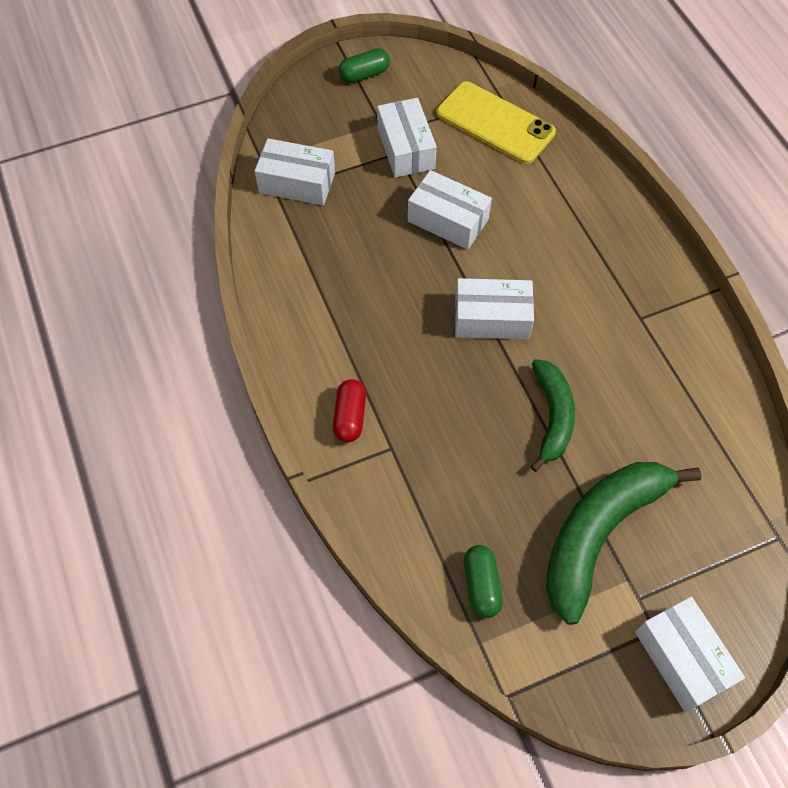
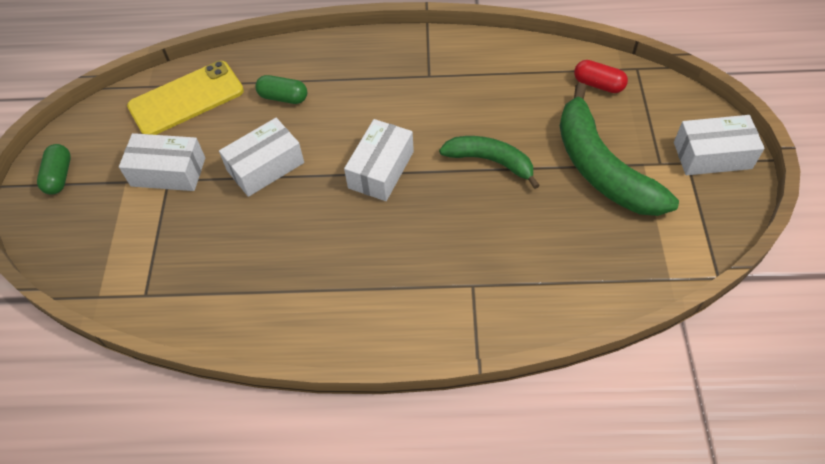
camera: 65 degrees left, 5 degrees down
(297, 183) = (147, 273): white box -> none
(350, 417) = (428, 308): red capsule -> red capsule (598, 84)
(481, 585) = (621, 261): green capsule -> green capsule (283, 97)

